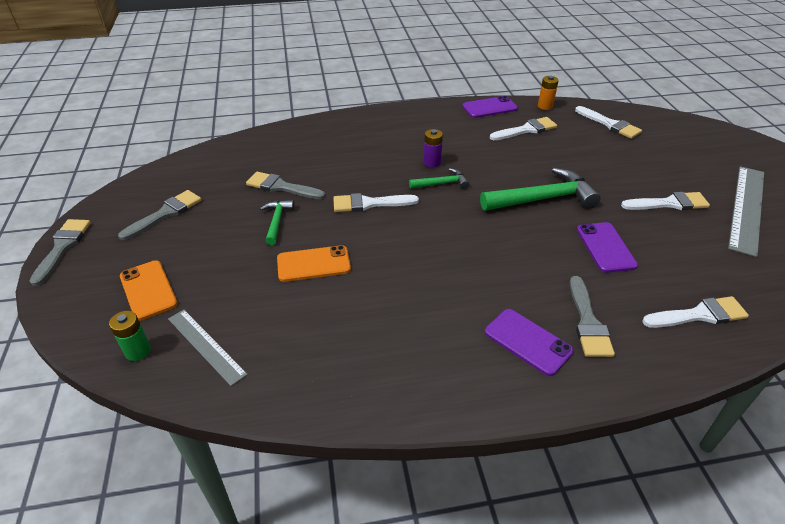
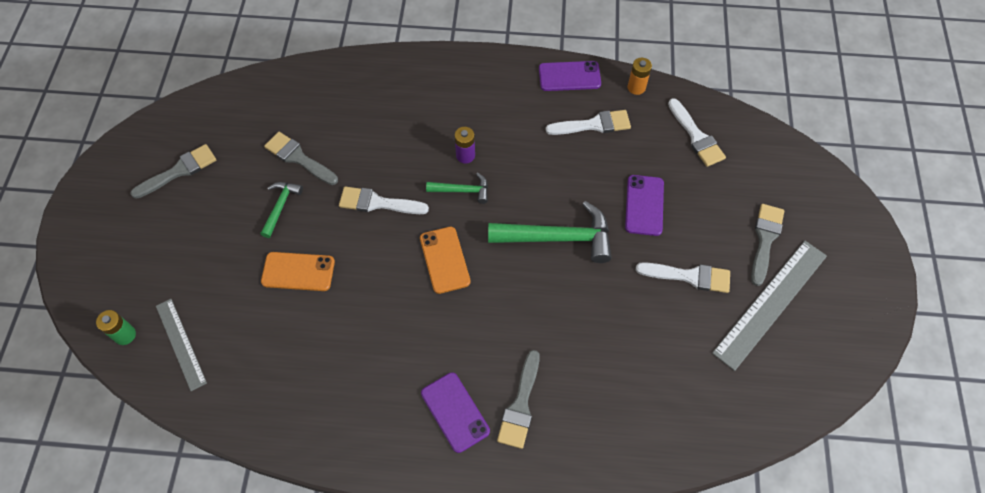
camera: 15 degrees right, 20 degrees up
(62, 247) = (80, 195): grey brush -> grey brush (765, 239)
(148, 290) = (145, 267): orange phone -> orange phone (444, 260)
(605, 247) = (587, 320): purple phone -> purple phone (644, 205)
(699, 315) = (630, 424): white brush -> none

